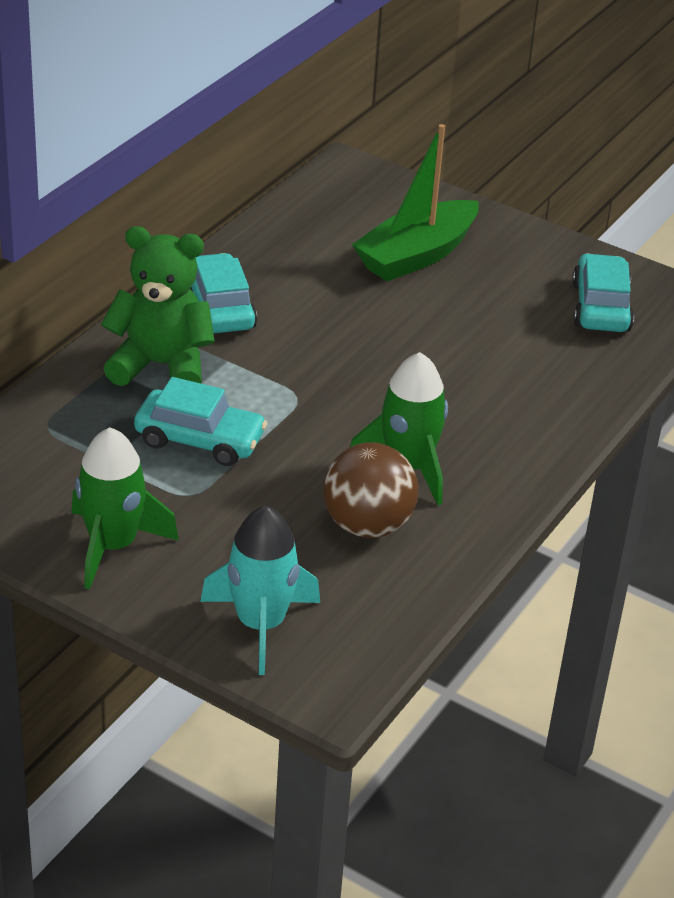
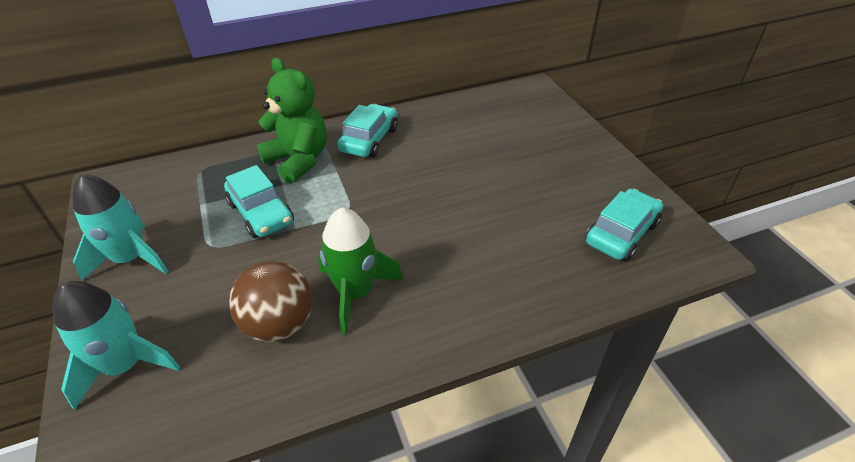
camera: 40 degrees right, 5 degrees up
(113, 546) = (130, 258): green rocket -> turquoise rocket
(416, 255) = (522, 150): green boat -> none

